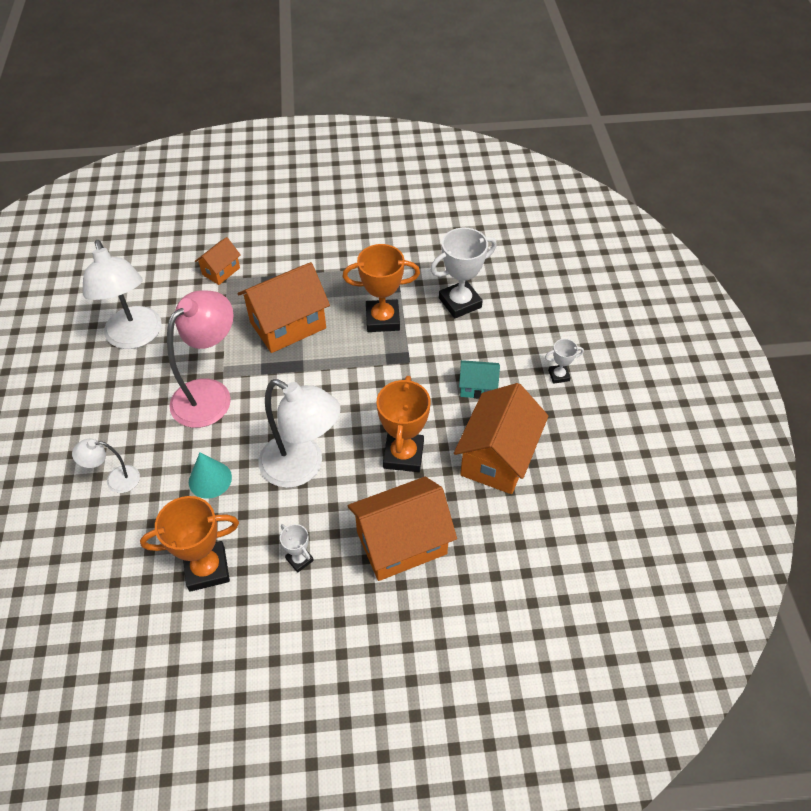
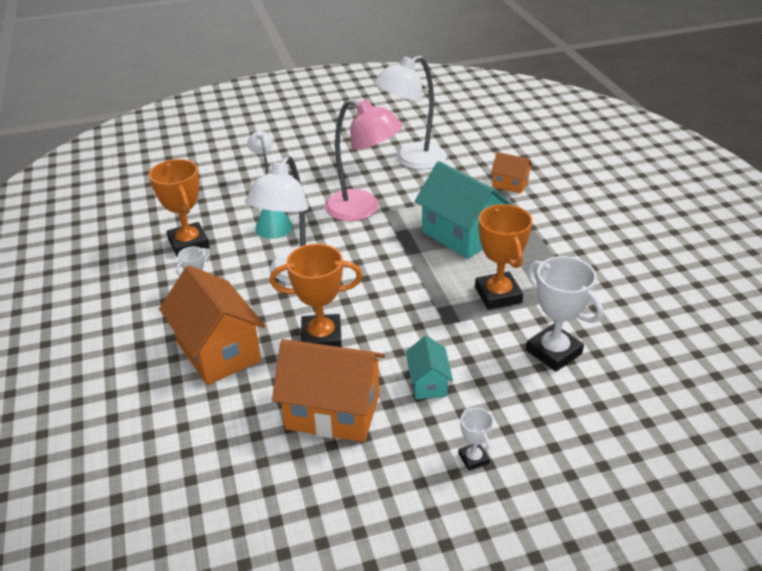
camera: 80 degrees right, 15 degrees down
(288, 325) = (461, 235): orange house -> turquoise house

